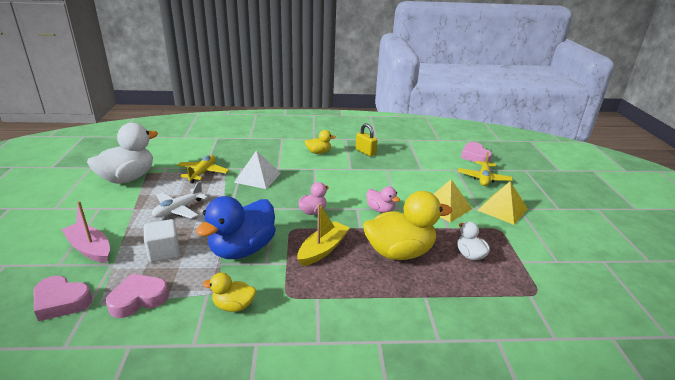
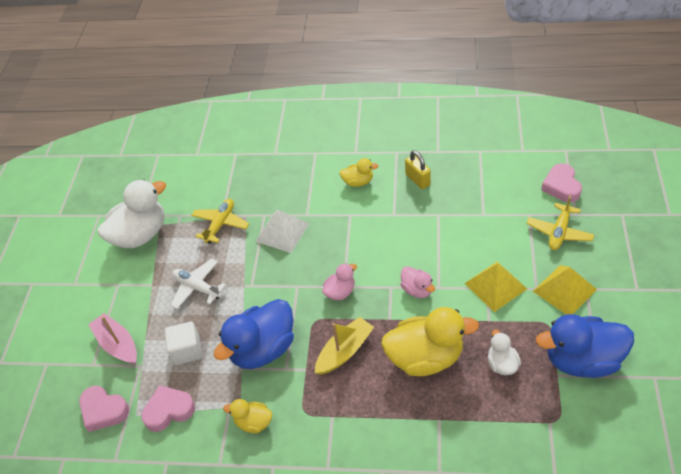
camera: 15 degrees right, 20 degrees up
(178, 209) = (197, 287): white plane -> white plane turned 75 degrees clockwise
(538, 251) = (582, 360): none -> blue duck

